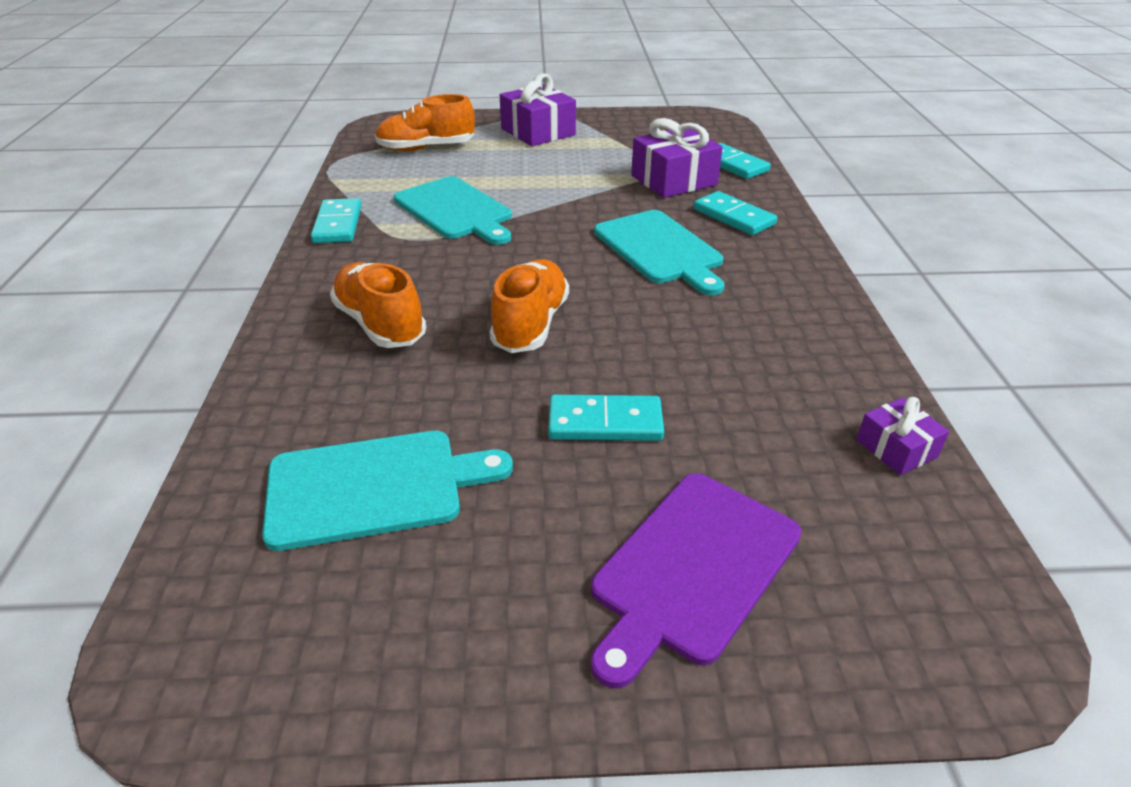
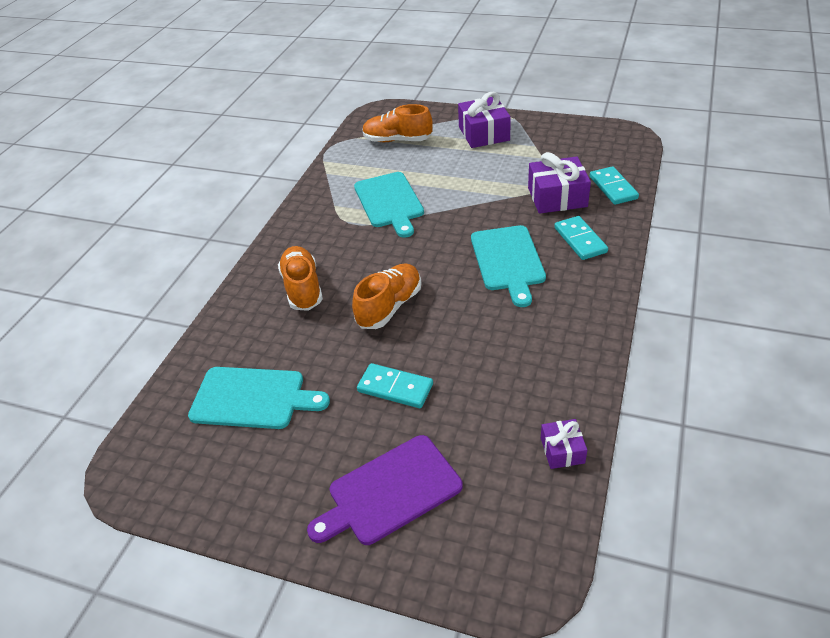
camera: 25 degrees right, 5 degrees up
(338, 224) = (311, 203): turquoise domino -> none

